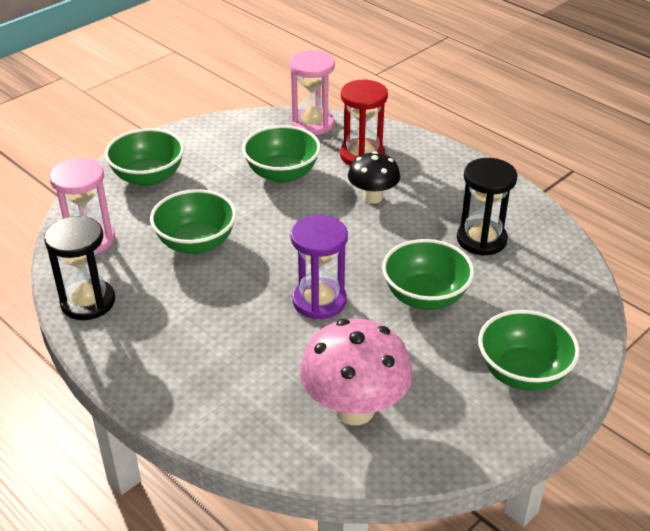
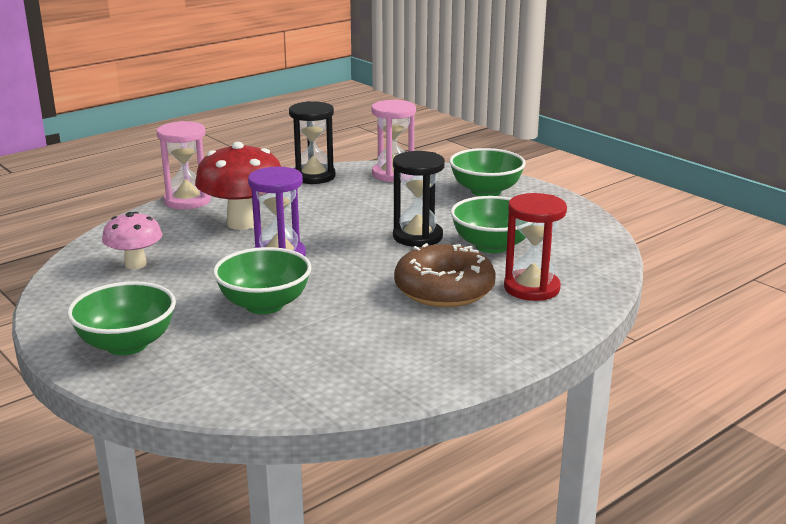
camera: 95 degrees right, 15 degrees down
(196, 243) = (380, 209): green bowl -> none
(234, 341) = (243, 223): none -> red mushroom
(312, 124) = (599, 264): pink hourglass -> pink hourglass (187, 201)
(354, 409) = (135, 264): pink mushroom -> pink mushroom, size x0.61
(373, 197) = (444, 289): black mushroom -> brown donut
(481, 239) = (352, 346): black hourglass -> black hourglass (417, 237)

